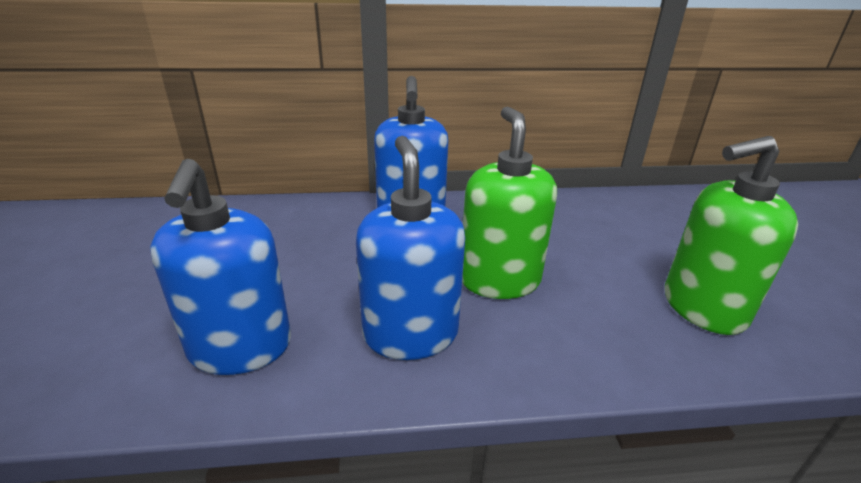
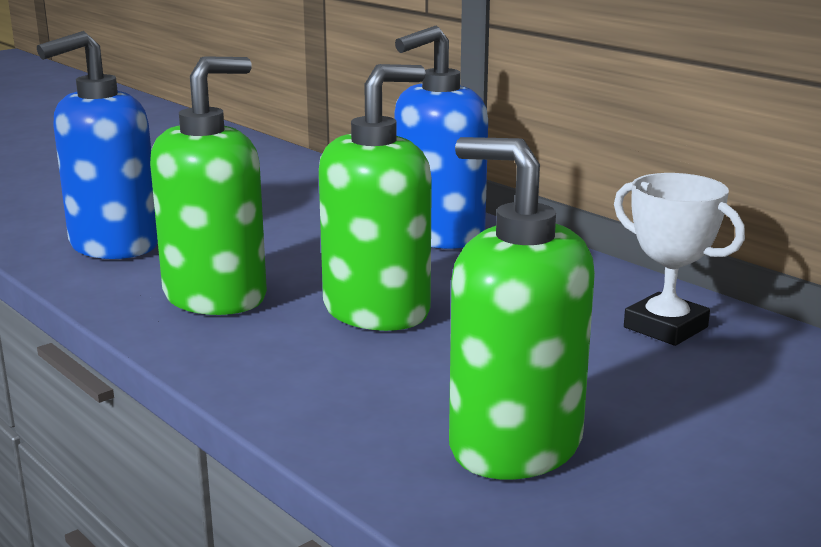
camera: 55 degrees right, 10 degrees down
(410, 334) = (216, 296): blue soap dispenser -> green soap dispenser
(592, 214) = (665, 327): none -> white trophy

